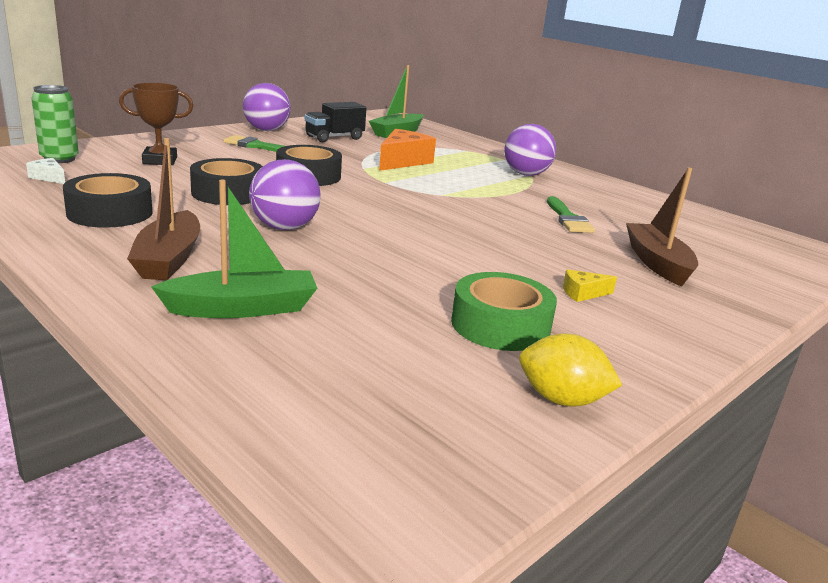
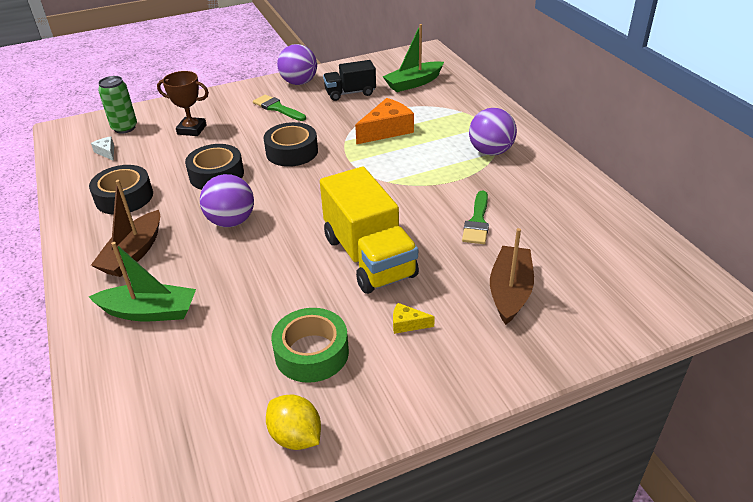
camera: 25 degrees right, 15 degrees up
(483, 247) = (369, 257): none -> yellow truck

